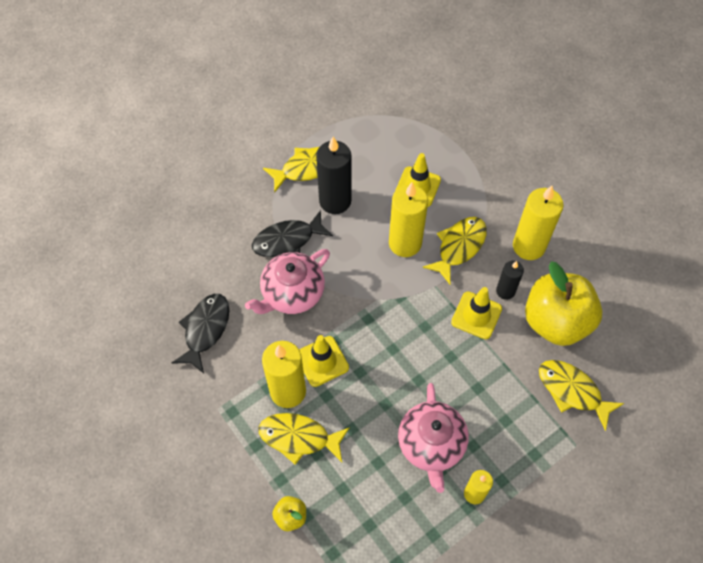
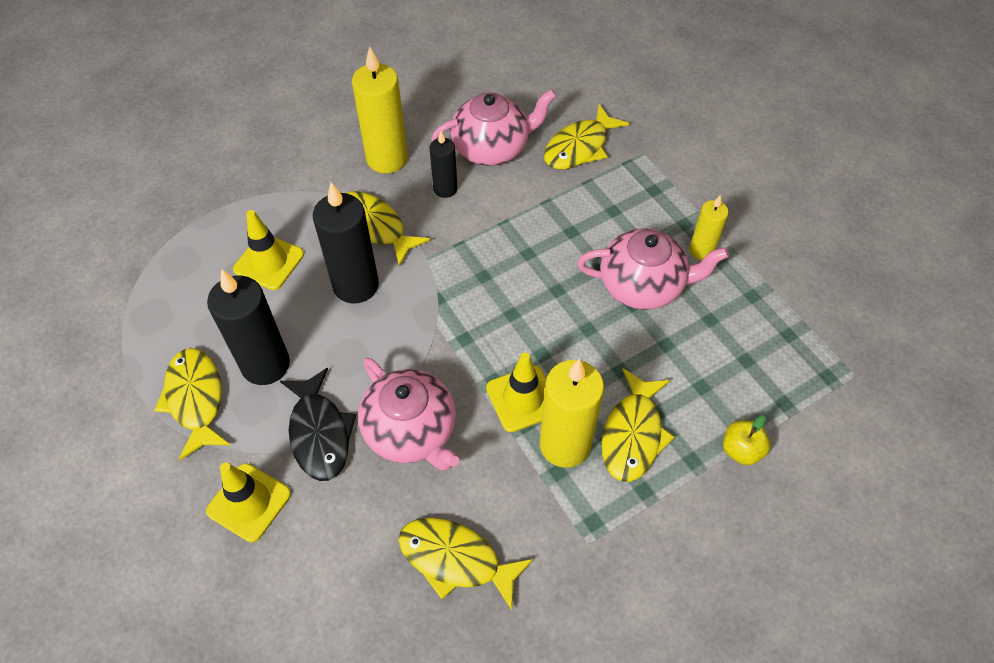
camera: 85 degrees left, 5 degrees down
(205, 329) = (456, 559): black fish -> yellow fish
(405, 243) = (356, 285): yellow candle -> black candle
(476, 315) = (474, 221): yellow traffic cone -> yellow traffic cone (249, 502)
(556, 321) = (492, 148): yellow apple -> pink teapot

